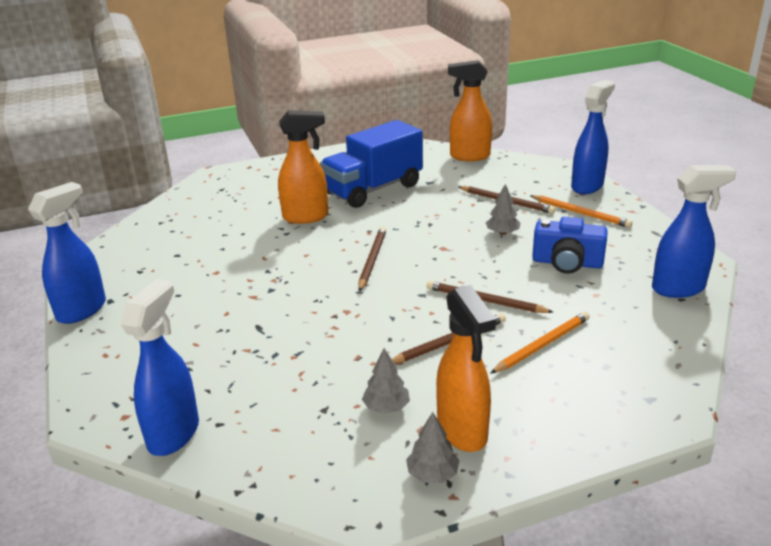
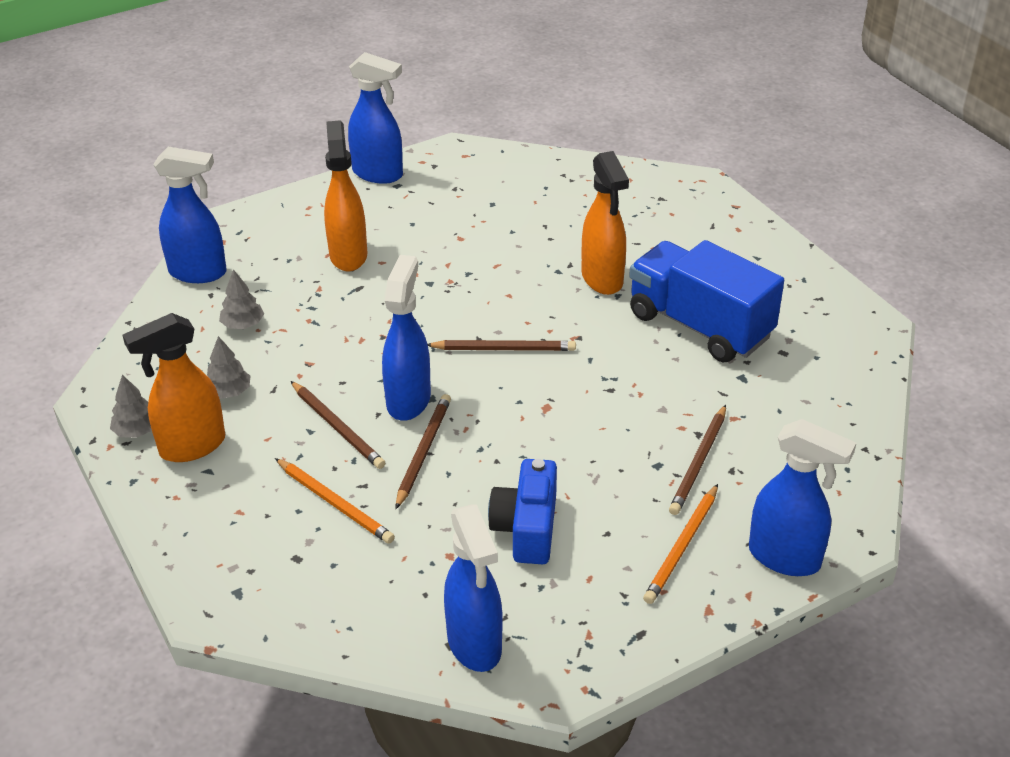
camera: 80 degrees right, 10 degrees up
(422, 305) = (409, 400): none -> blue spray bottle
(469, 156) = (854, 413): orange spray bottle -> orange spray bottle (348, 255)
(502, 233) = (599, 461): grey tree -> grey tree (243, 325)

